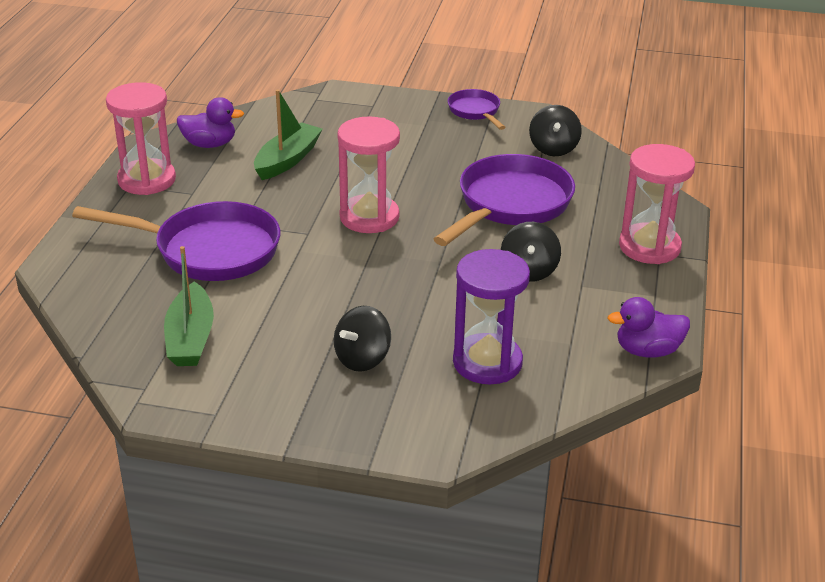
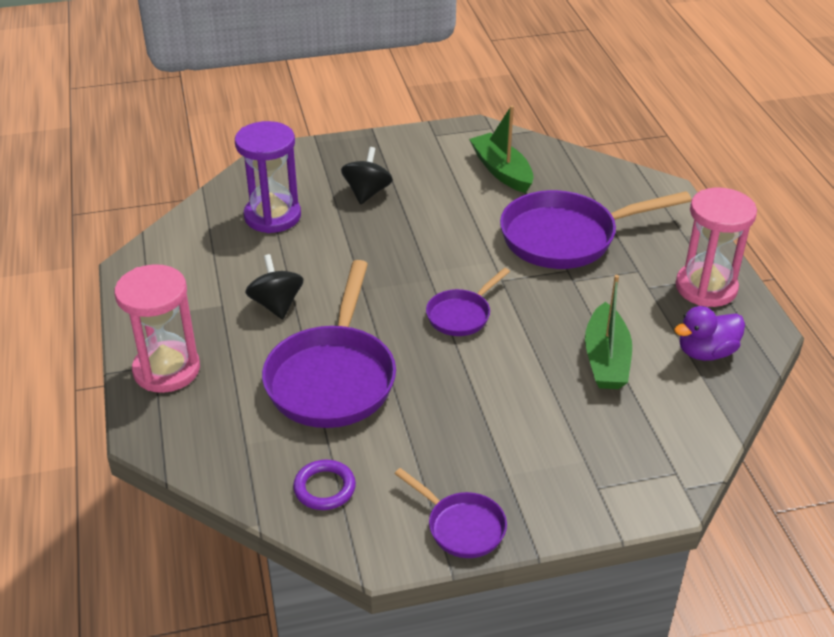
camera: 155 degrees right, 5 degrees up
(369, 217) = (461, 315): pink hourglass -> purple pan
(553, 148) = (324, 488): black spinning top -> purple ring
(647, 351) = (146, 261): purple duck -> none

